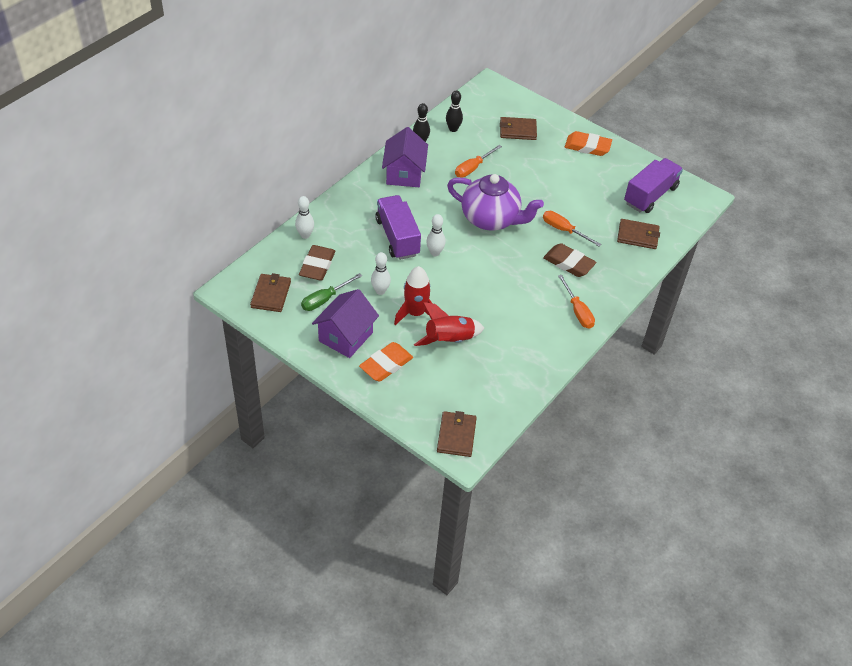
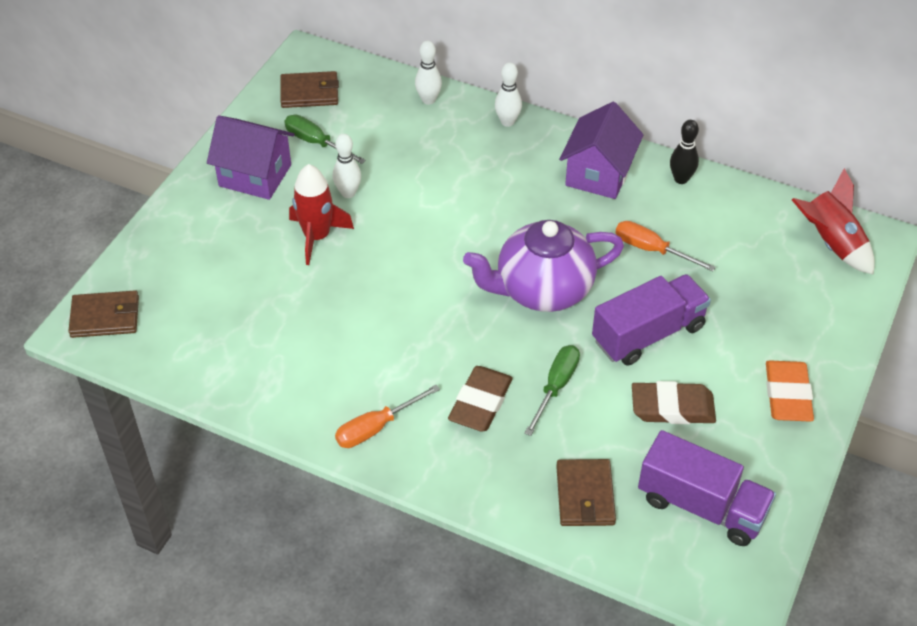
camera: 80 degrees right, 0 degrees up
(317, 266) = (375, 123): brown eraser -> brown eraser (672, 407)
(386, 364) = (215, 224): orange eraser -> none
(397, 237) = (460, 191): purple truck -> purple truck (648, 334)
(404, 174) = (598, 174): purple house -> purple house turned 60 degrees counterclockwise
(435, 253) = (443, 236): white bowling pin -> white bowling pin (507, 122)
(449, 340) = (275, 281): red rocket -> red rocket (831, 243)
(453, 129) = (733, 211): black bowling pin -> none
(491, 219) = (542, 290): purple teapot -> purple teapot turned 60 degrees clockwise
(517, 130) = (776, 292): brown wallet -> none
(564, 230) = (556, 387): orange screwdriver -> green screwdriver

